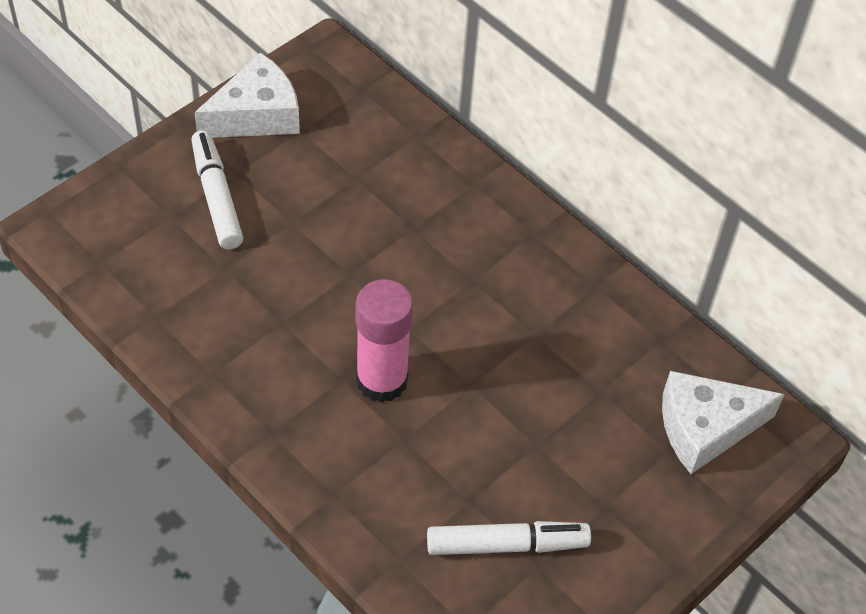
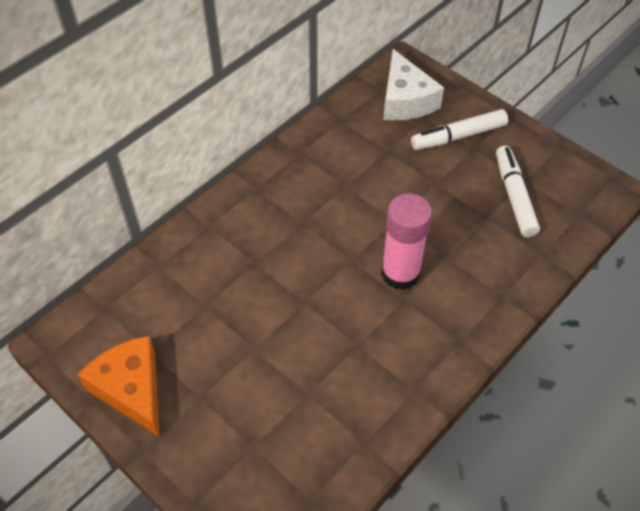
camera: 90 degrees left, 0 degrees up
(217, 197) = (229, 410): white marker -> white marker (458, 136)
(256, 115) = (132, 389): white cheese -> orange cheese

